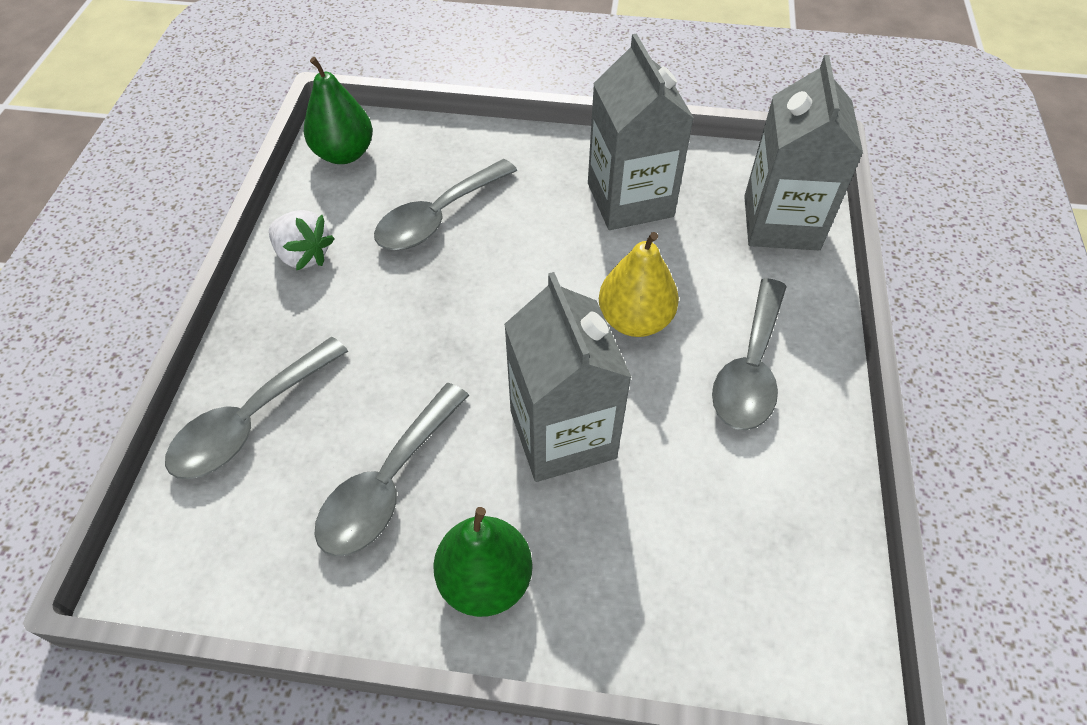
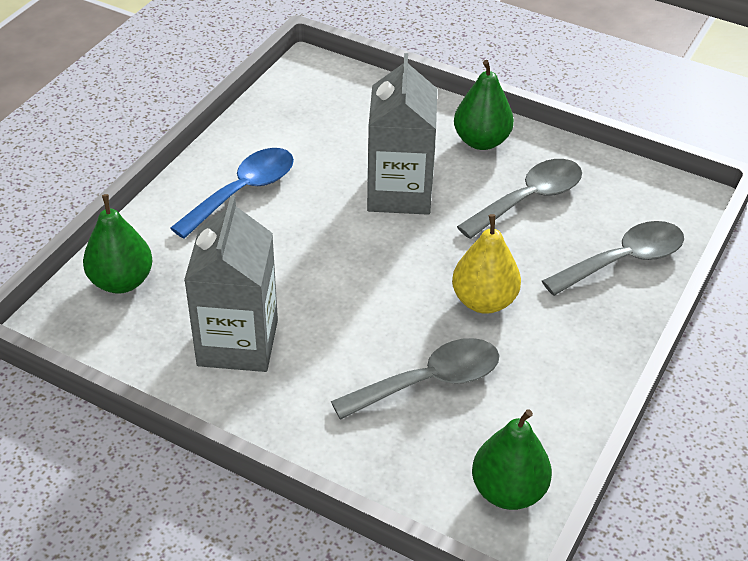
camera: 160 degrees left, 10 degrees down
(303, 255) = (569, 381): white strawberry -> none
(635, 320) = (303, 244): yellow pear -> yellow pear (484, 301)
(750, 369) = (243, 191): grey spoon -> blue spoon
(781, 222) = (122, 281): grey carton -> green pear

